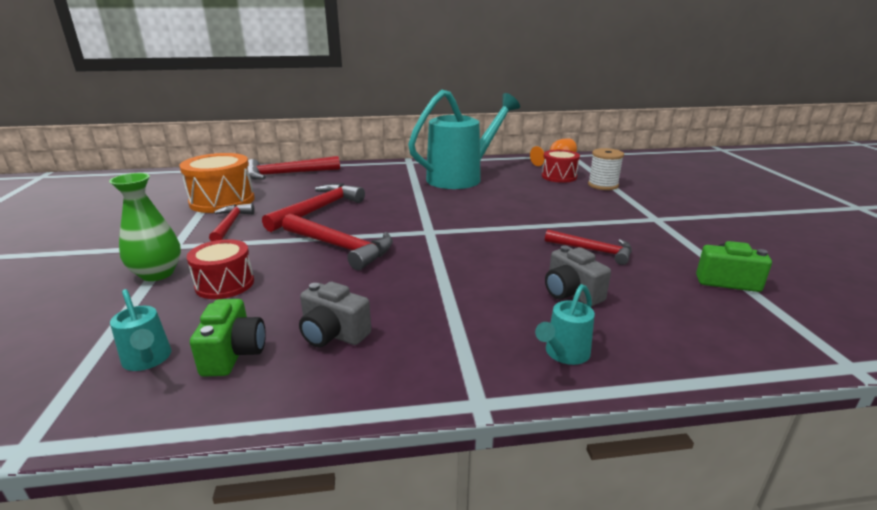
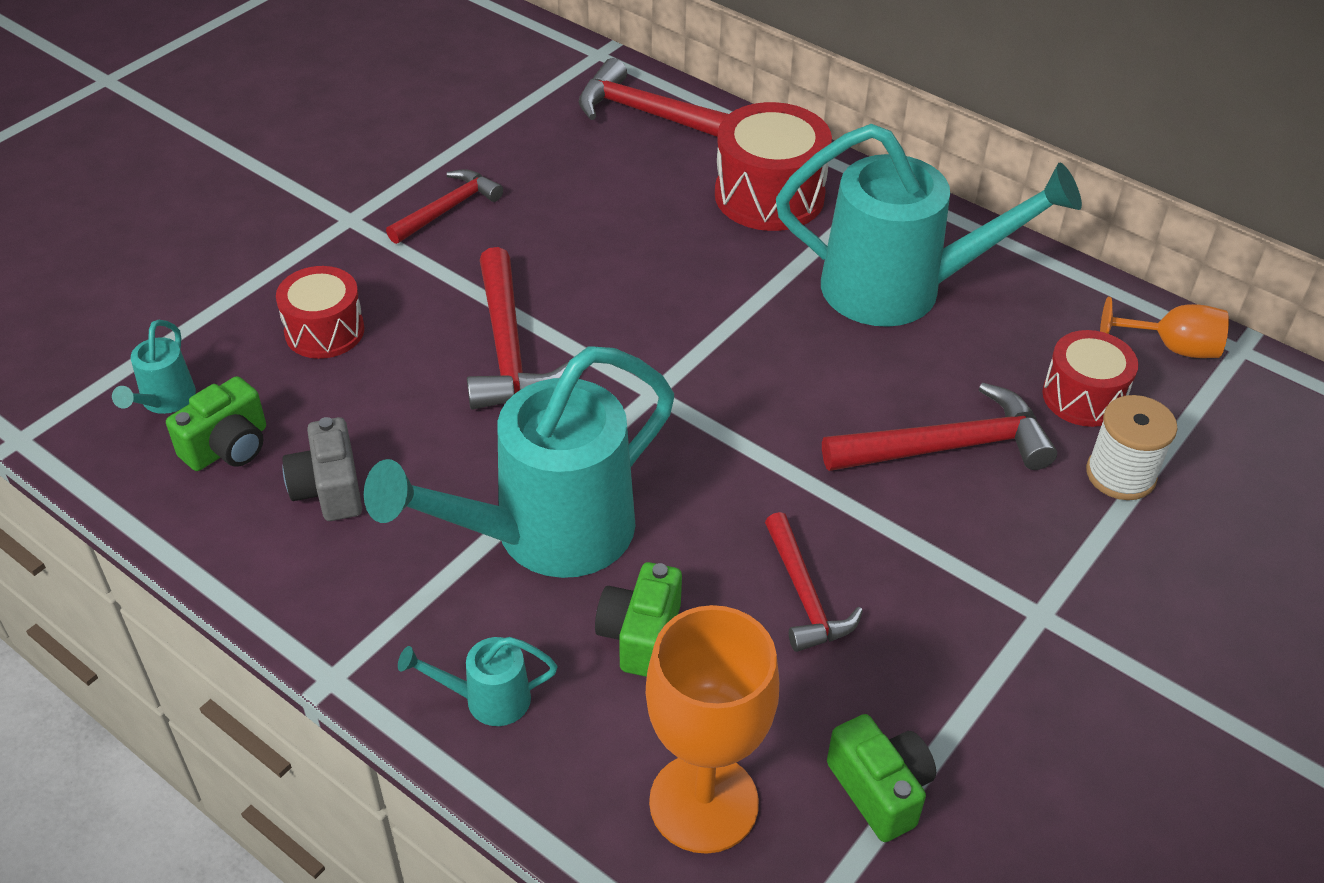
camera: 45 degrees right, 20 degrees up
(157, 274) = (287, 265): green vase -> none
(222, 201) = (495, 143): orange drum -> none
(318, 209) = (582, 243): red hammer -> red hammer (947, 447)
(373, 175) = (769, 196): none -> red drum
(471, 288) = (546, 534): none -> turquoise watering can
(571, 293) = (640, 635): grey camera -> green camera
(701, 323) = (703, 802): none -> orange goblet

